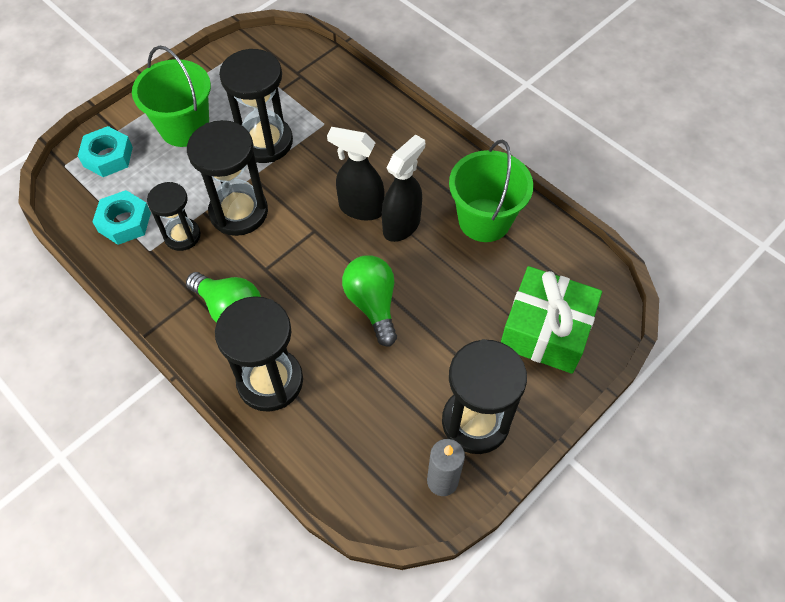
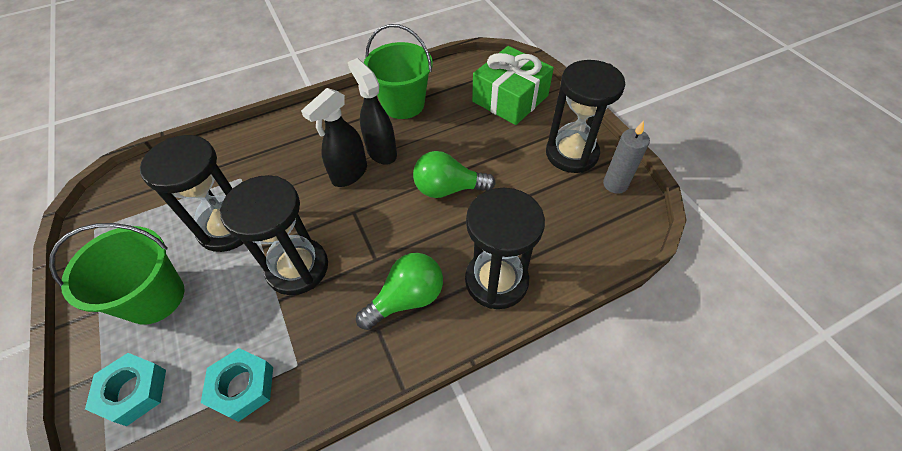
camera: 70 degrees left, 5 degrees down
(182, 236) = (296, 327): black hourglass -> none

